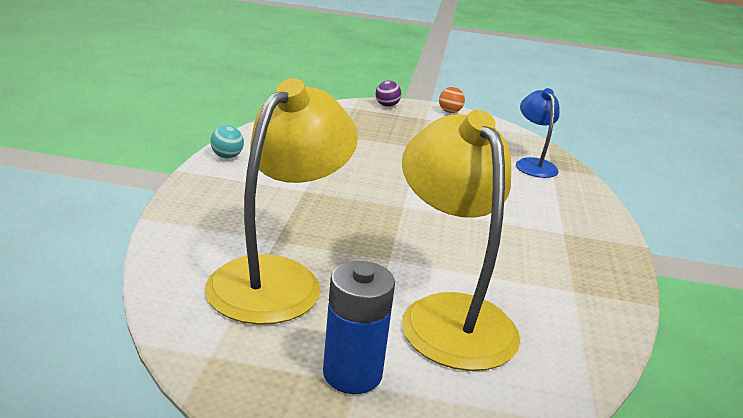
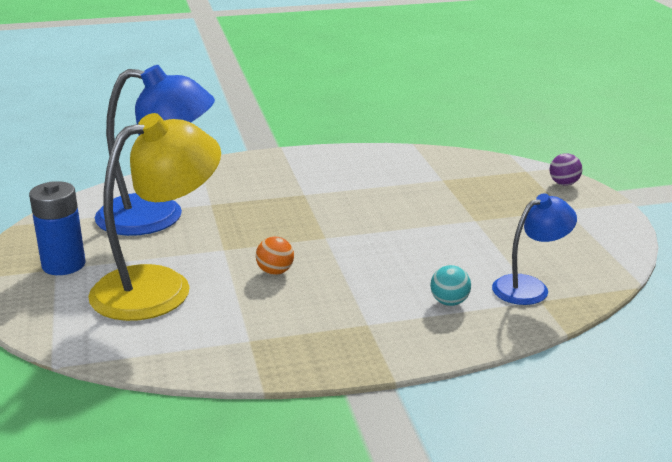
camera: 70 degrees right, 0 degrees up
(227, 156) = (326, 154): turquoise ball -> turquoise ball (449, 302)
(278, 278) = (158, 217): yellow lamp -> blue lamp
(449, 112) = (612, 217): orange ball -> orange ball (275, 272)

